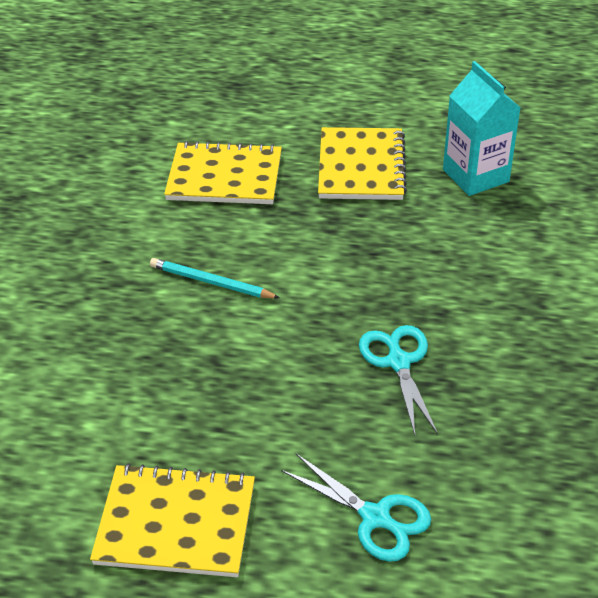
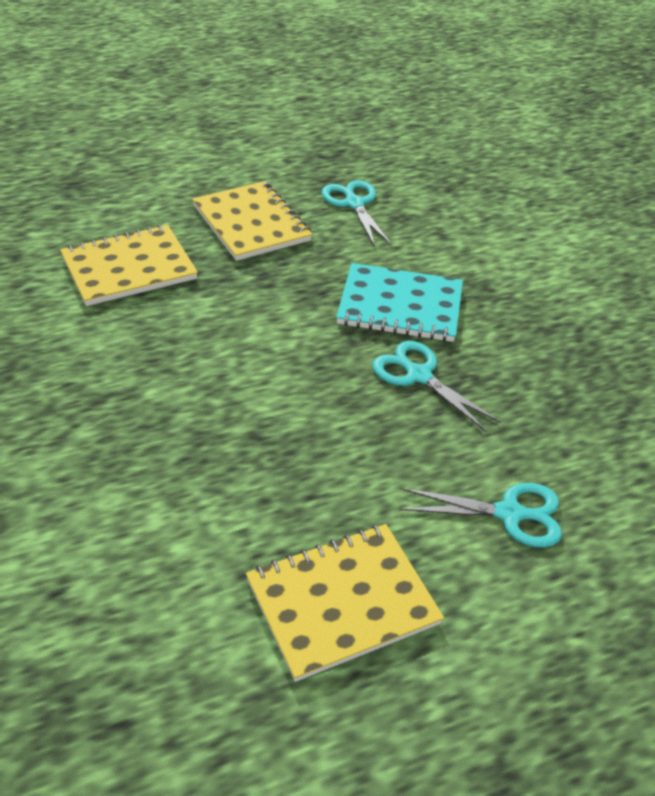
camera: 35 degrees left, 0 degrees up
(211, 282) = (194, 367): turquoise pencil -> none
(436, 290) = (400, 306): none -> turquoise notebook
(475, 176) = (354, 204): turquoise carton -> turquoise scissors

